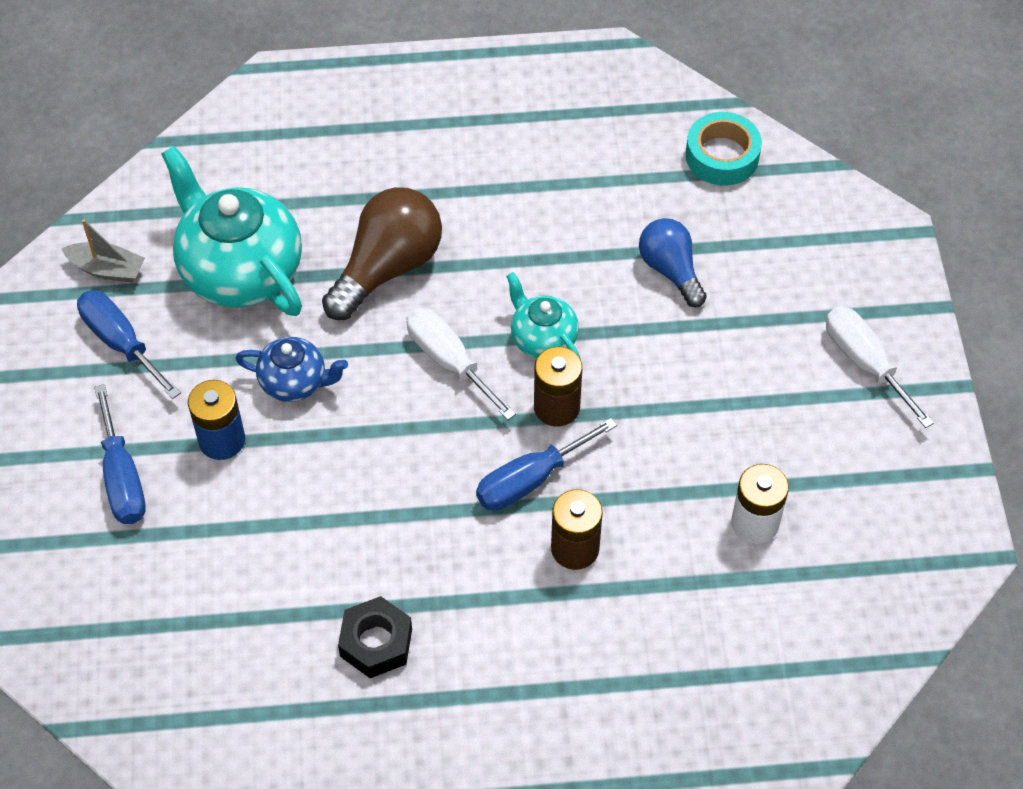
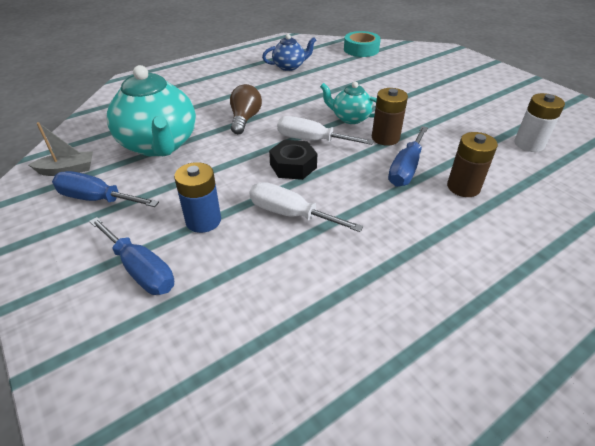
camera: 30 degrees left, 15 degrees down
(240, 271) = (159, 145): turquoise teapot -> turquoise teapot turned 135 degrees counterclockwise
(294, 382) = (230, 177): blue teapot -> blue teapot (289, 66)
(376, 642) = (407, 286): black nut -> black nut (293, 166)
(387, 268) = (245, 119): brown light bulb -> brown light bulb, size x0.64
(671, 270) = (380, 82): blue light bulb -> none
(865, 363) = (493, 82): white screwdriver -> white screwdriver (290, 214)

